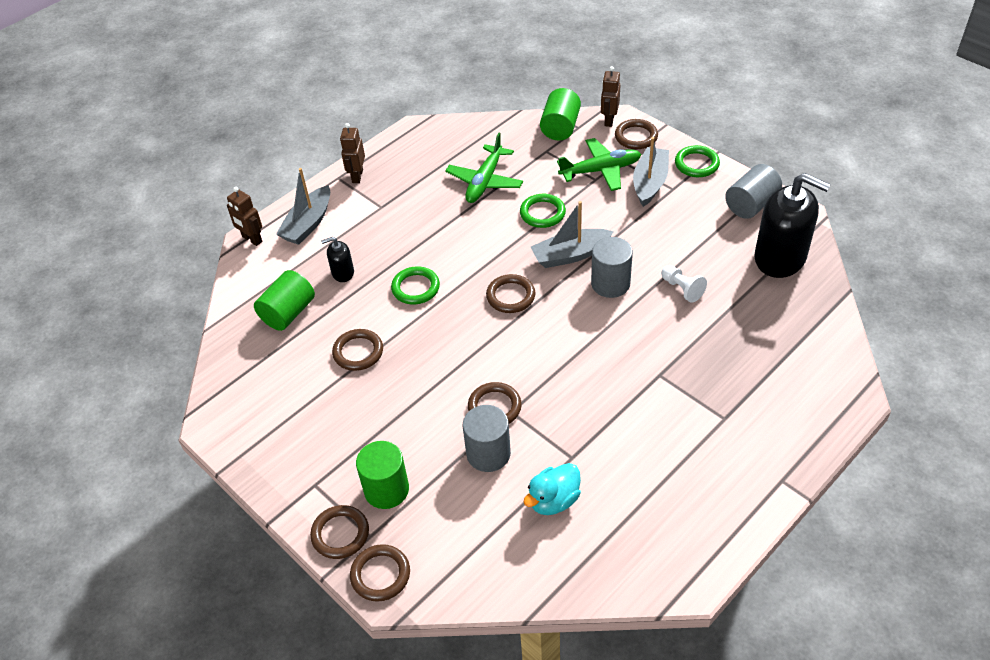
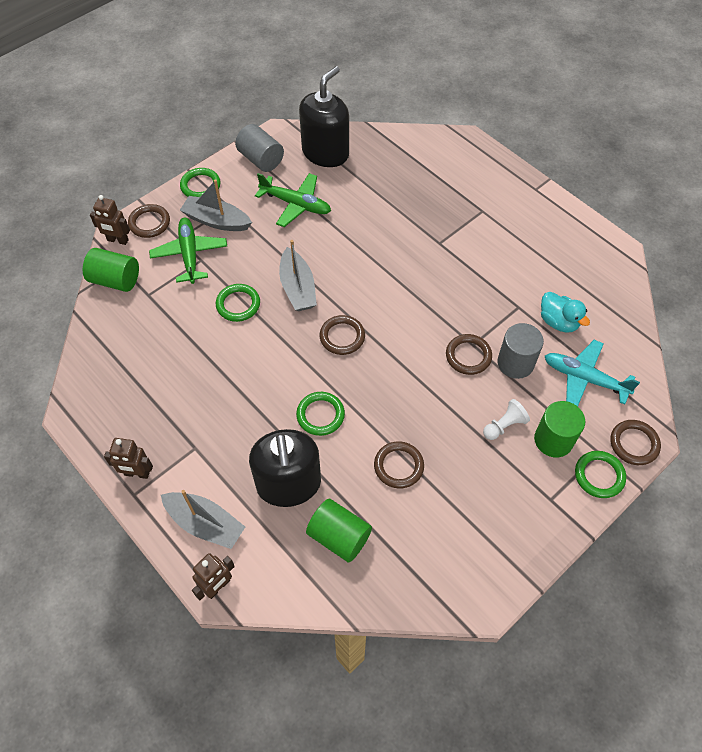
camera: 90 degrees left, 10 degrees up
(340, 534) = (599, 475): brown ring -> green ring
(343, 273) = (288, 484): black soap dispenser -> black soap dispenser, size x2.17
(470, 525) = (584, 378): none -> turquoise plane
(485, 181) = (180, 349): green plane -> green plane (296, 204)
(610, 283) = (337, 263): grey cylinder -> none
(682, 289) = (350, 216): white pawn -> white pawn (504, 425)

